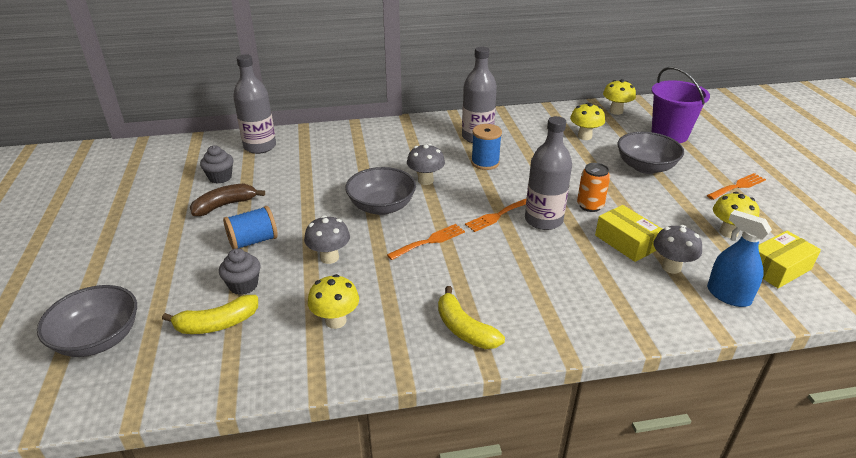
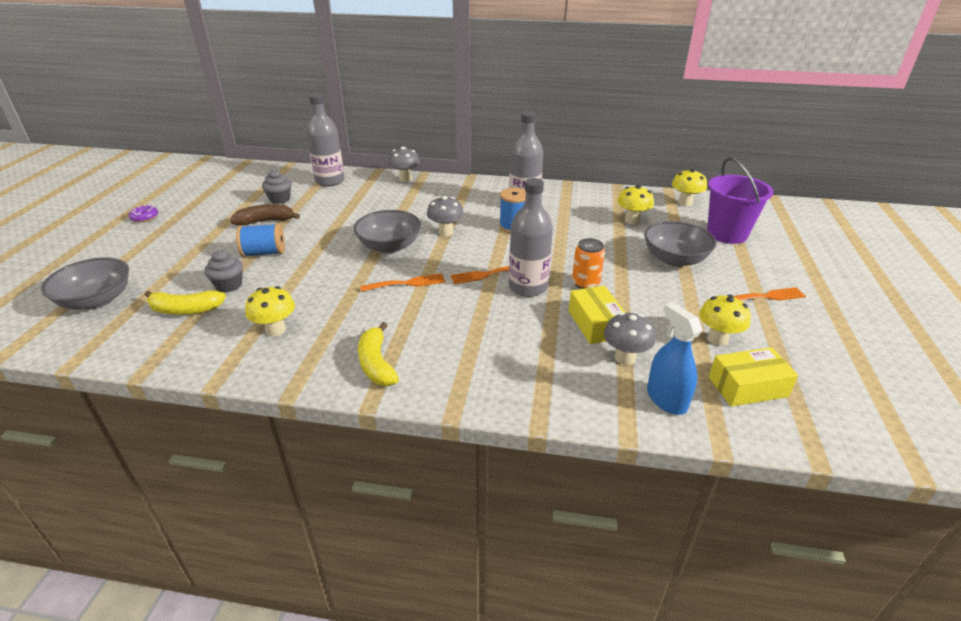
camera: 20 degrees right, 0 degrees up
(72, 229) = (145, 217): none -> purple donut
(329, 257) = (312, 278): grey mushroom -> grey mushroom (405, 179)

